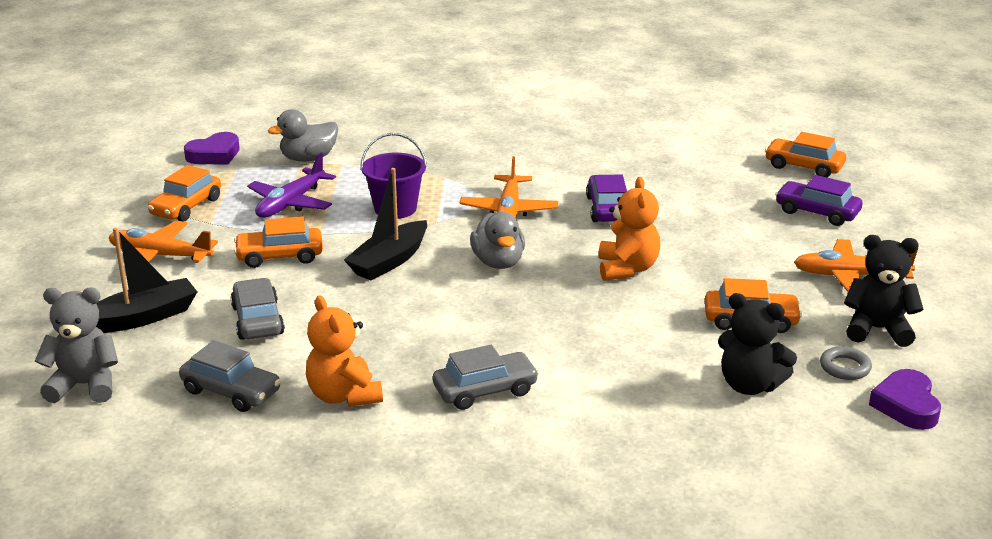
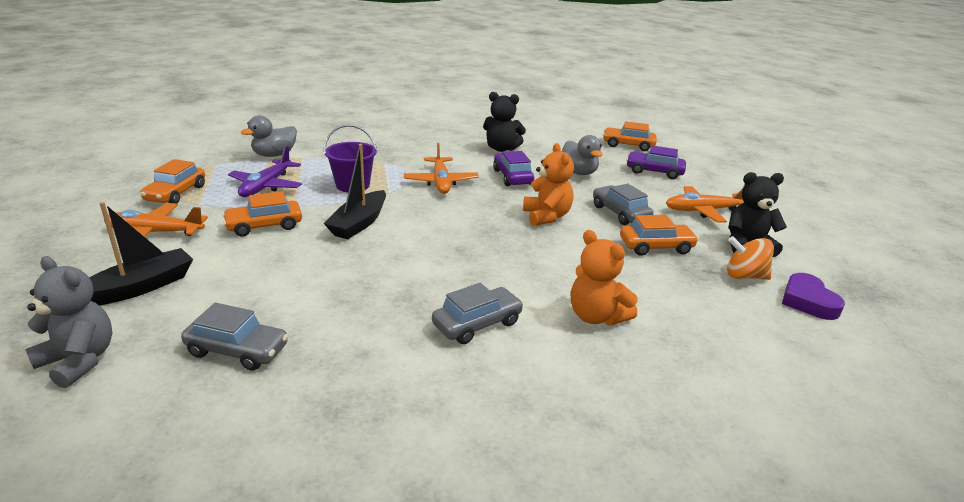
camera: 15 degrees left, 0 degrees up
(85, 385) = (79, 361): grey teddy bear -> grey teddy bear turned 45 degrees clockwise
(214, 155) = (196, 156): purple heart -> none
(257, 320) = (253, 280): grey car -> grey car (620, 213)
(344, 396) = (350, 343): orange teddy bear -> orange teddy bear (596, 316)
(498, 262) = (447, 218): grey duck -> grey duck (578, 172)
(749, 385) = (686, 297): black teddy bear -> black teddy bear (501, 149)
(845, 367) = (744, 276): grey ring -> orange spinning top

